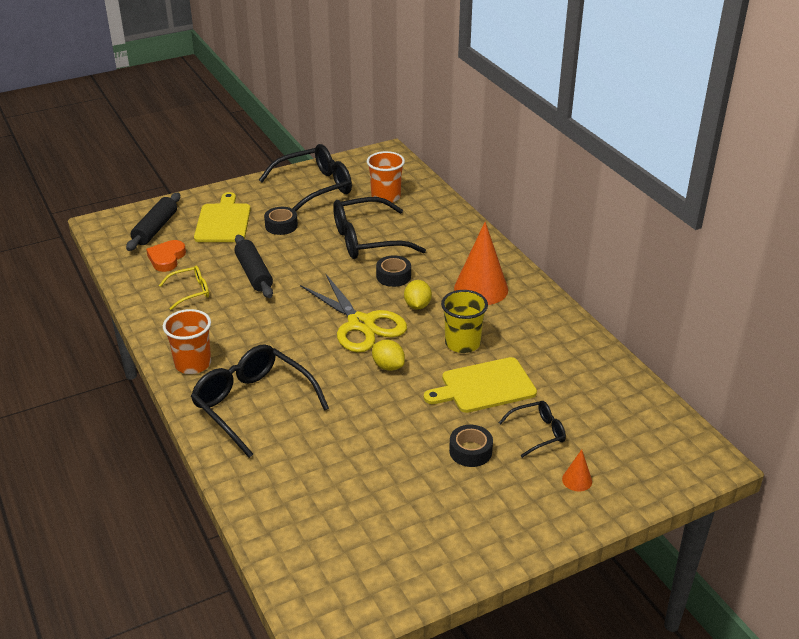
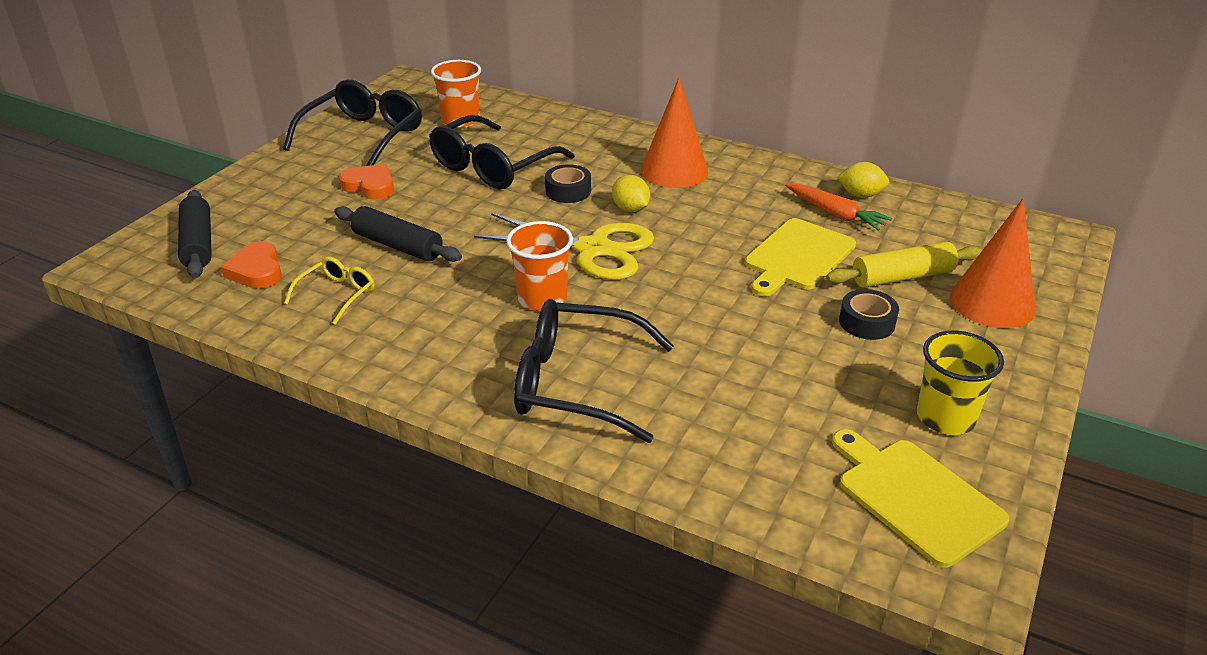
camera: 35 degrees left, 0 degrees up
(193, 364) = (442, 372): orange cup -> orange cup (542, 298)
(223, 221) = (287, 206): yellow cutting board -> yellow cutting board (915, 497)
(281, 226) = (370, 186): black tape -> orange heart
(388, 366) = (677, 278): yellow lemon -> yellow lemon (860, 195)
(462, 343) = (723, 226): yellow cup -> yellow cup (945, 418)
(538, 433) = (902, 277): black glasses -> yellow rolling pin
(552, 368) = (835, 214): none -> orange carrot
(577, 480) = (992, 303): orange cone -> orange cone, size x2.26

